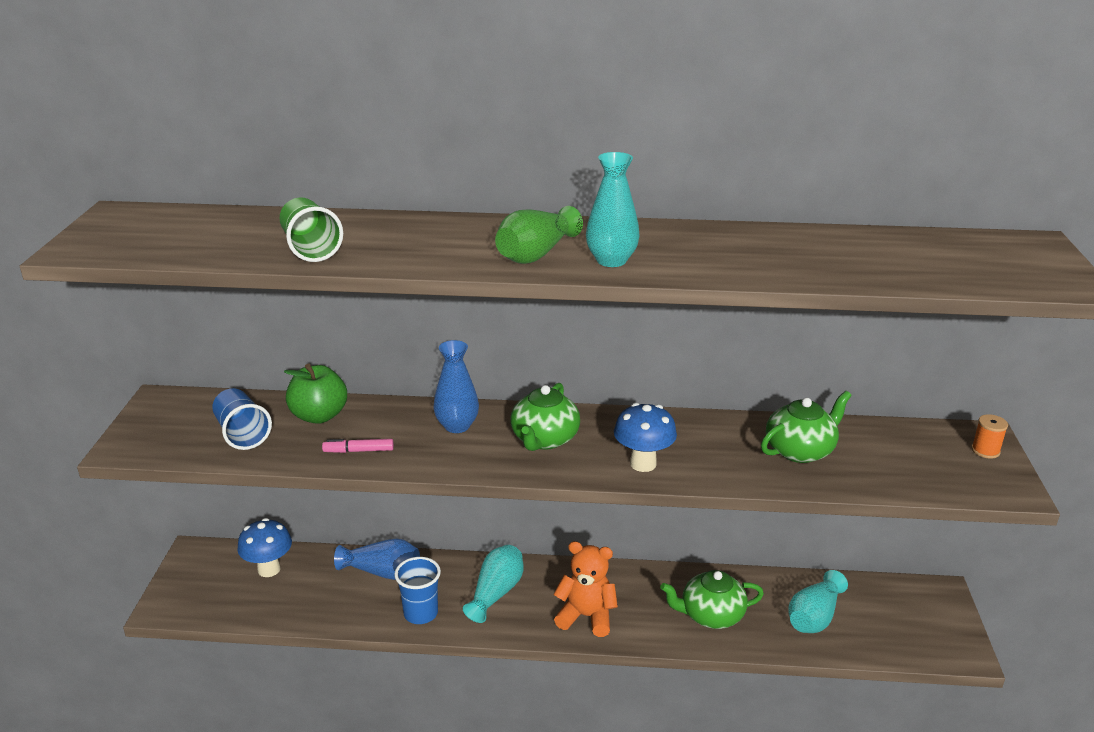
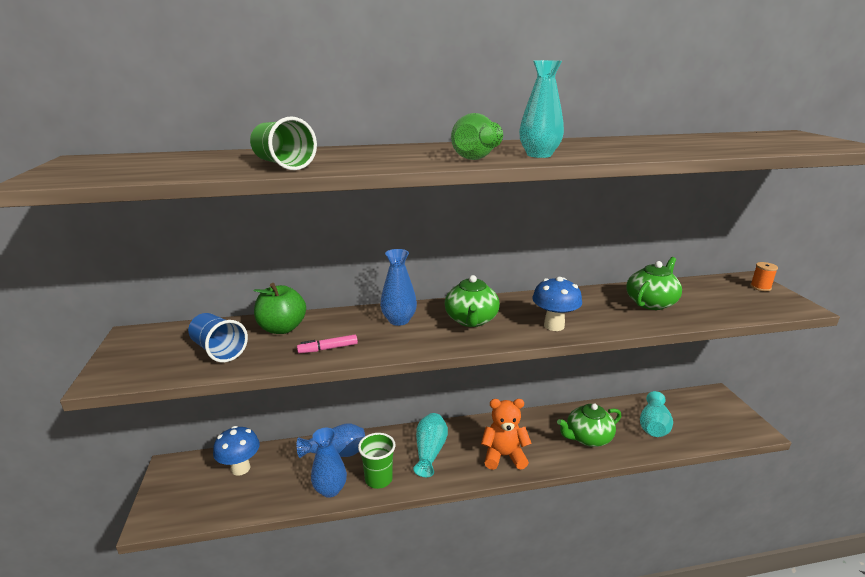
camera: 15 degrees left, 5 degrees down
(361, 614) = (330, 489): none -> blue vase
(420, 613) = (378, 479): blue cup -> green cup

